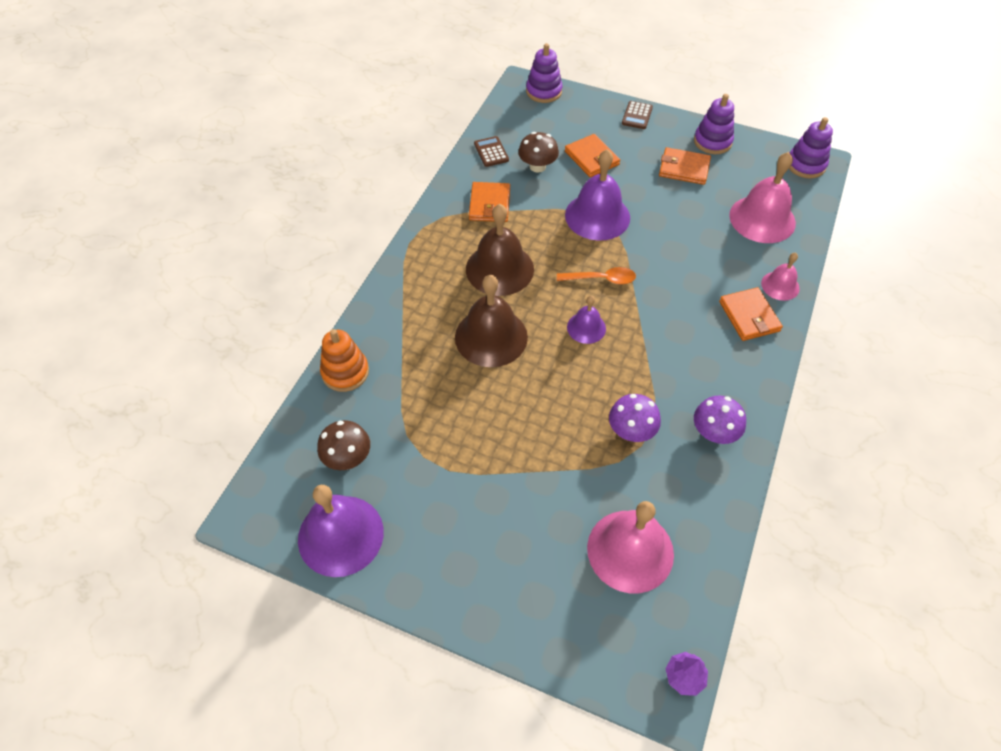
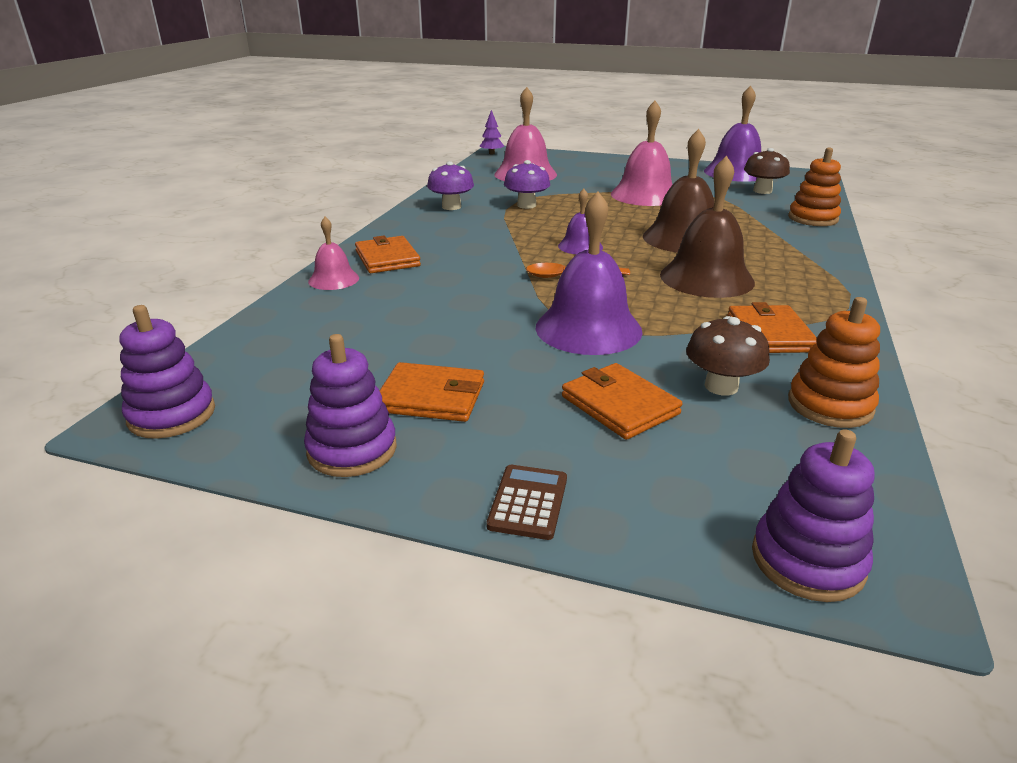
camera: 175 degrees right, 25 degrees down
(491, 152) = (830, 405): brown calculator -> orange stacking toy
(762, 219) = (317, 337): pink bell -> pink bell (645, 195)

